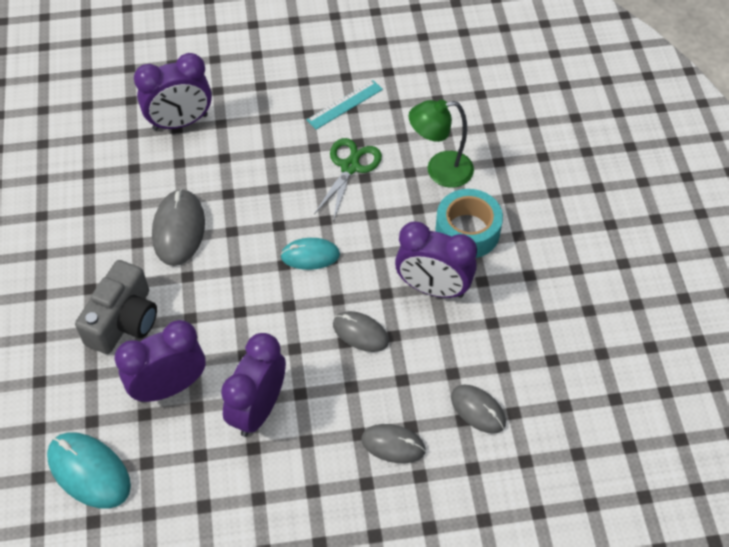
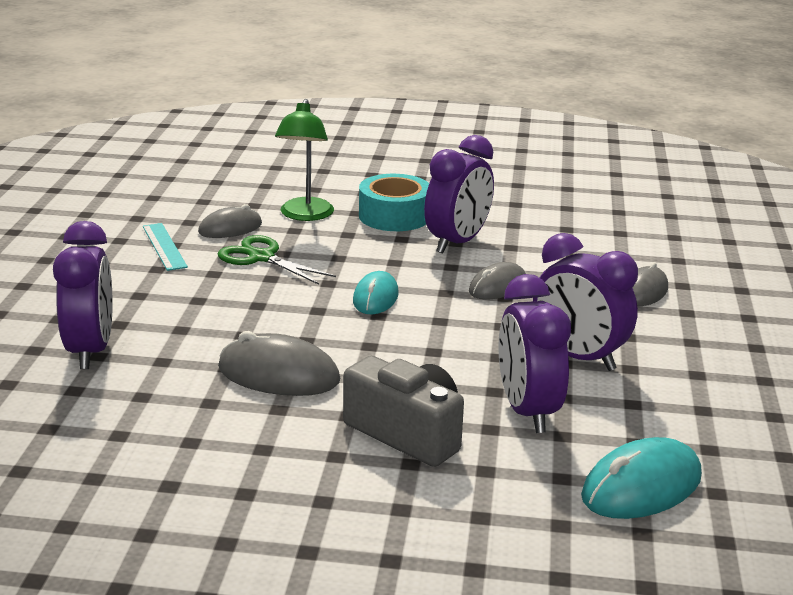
camera: 75 degrees left, 30 degrees down
(478, 410) = (613, 246): grey mouse -> grey mouse (230, 228)

